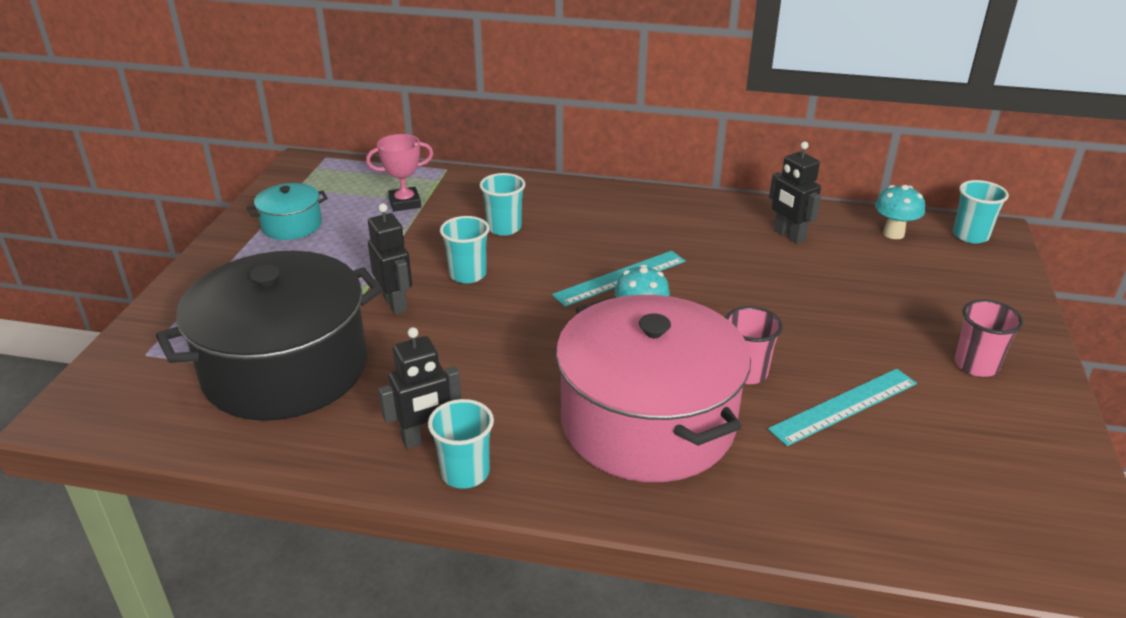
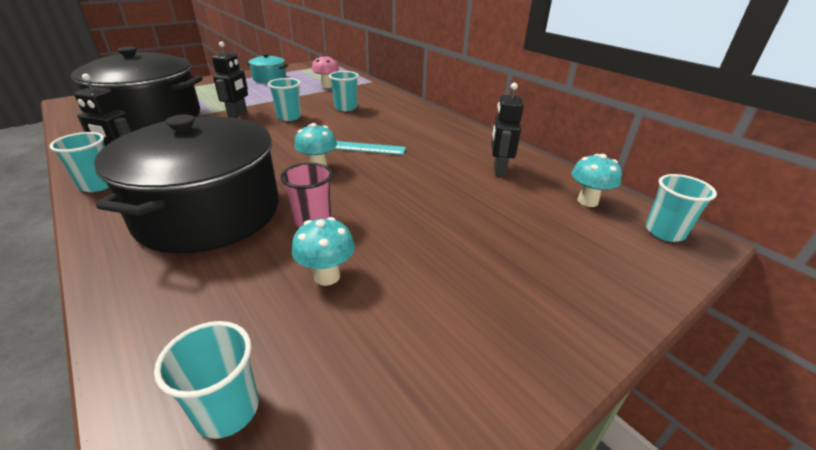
camera: 40 degrees right, 0 degrees up
(405, 203) = (327, 86): pink trophy -> pink mushroom
(647, 422) = (209, 212): pink pot -> black pot
(844, 406) = (327, 276): turquoise ruler -> turquoise mushroom
(949, 514) = (227, 410): none -> turquoise cup
(976, 365) = (489, 318): pink cup -> none

